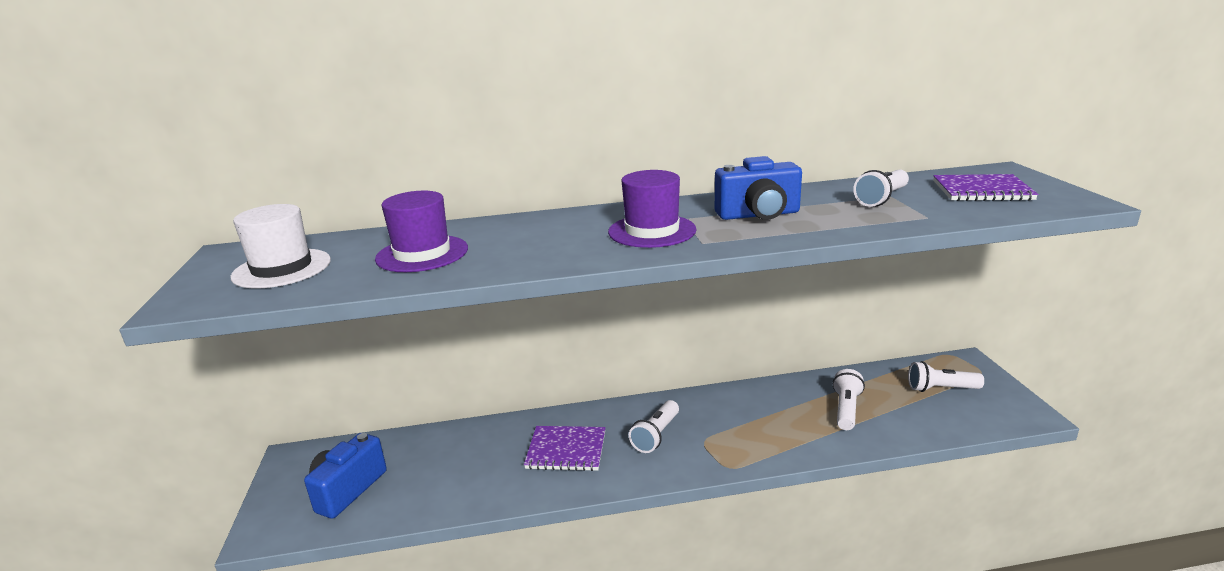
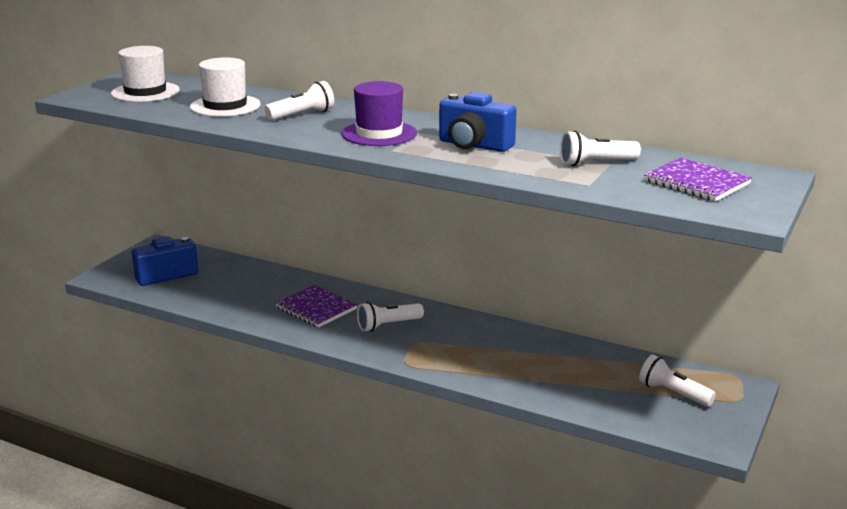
camera: 35 degrees right, 0 degrees up
(422, 254) = (225, 106): purple hat -> white hat
(846, 409) = (560, 371): white flashlight -> white flashlight (302, 115)

